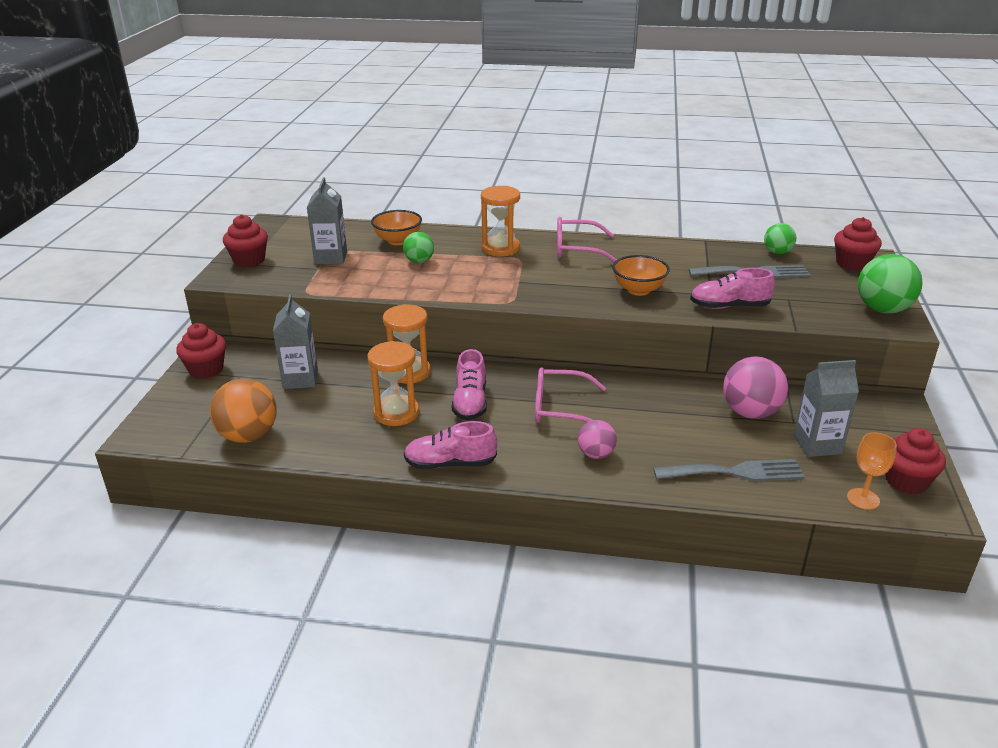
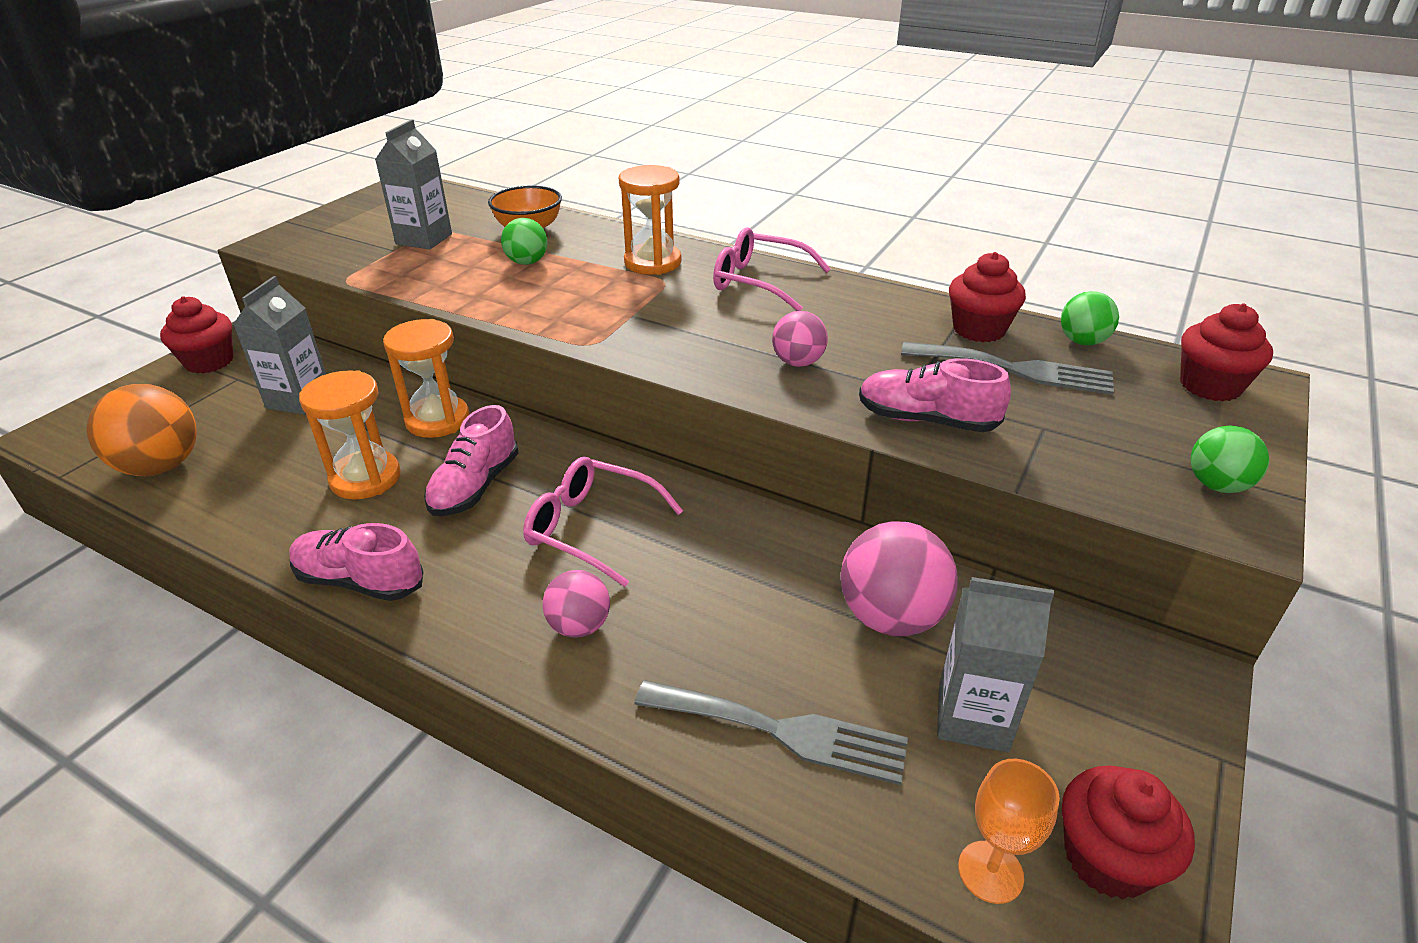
camera: 20 degrees right, 5 degrees up
(249, 260) = (327, 226): red cupcake -> red cupcake (979, 329)
(638, 290) = (798, 362): orange bowl -> pink ball
(882, 309) = (1217, 485): green ball -> green ball, size x0.59

